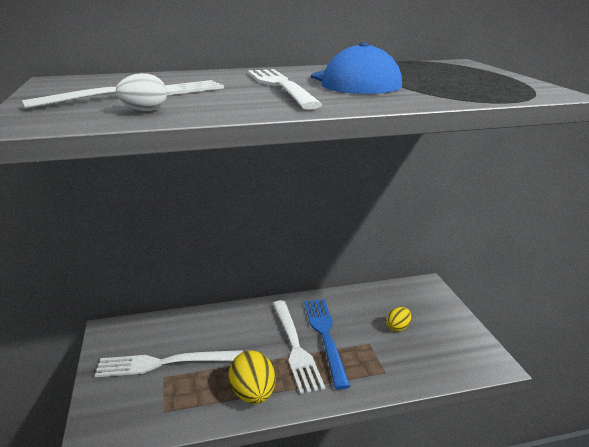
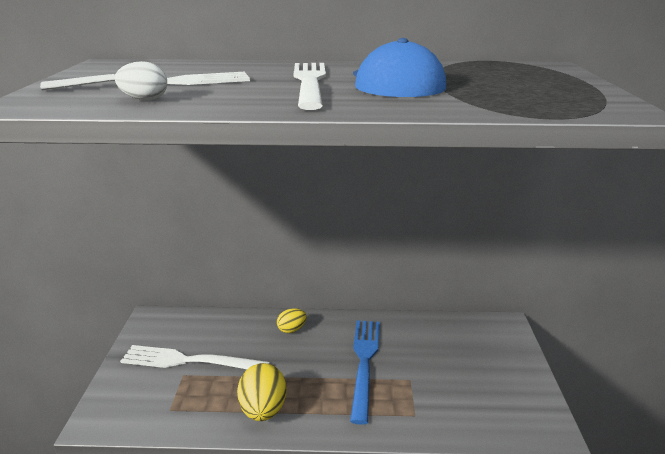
camera: 15 degrees right, 0 degrees up
(295, 347) = (327, 368): white fork -> none
(398, 327) = (450, 368): yellow egg -> yellow egg (291, 330)

